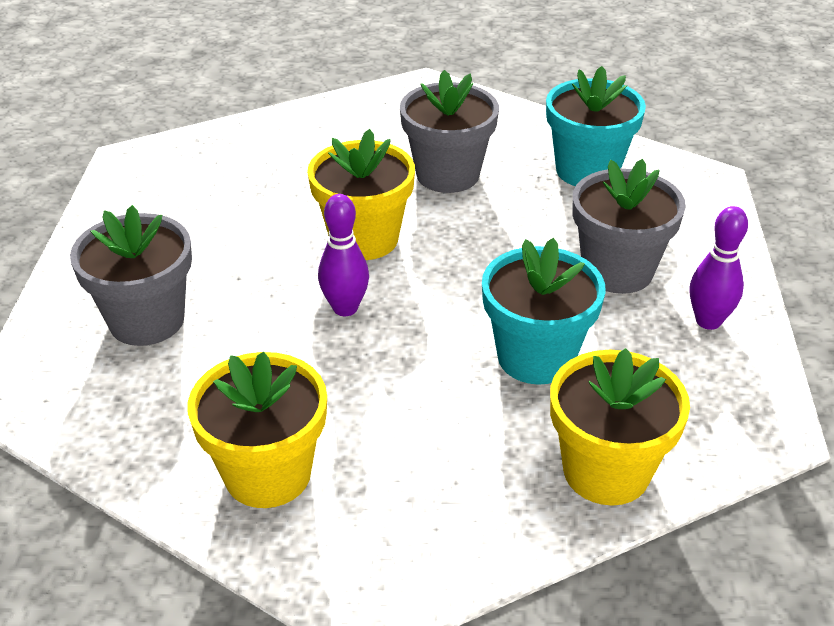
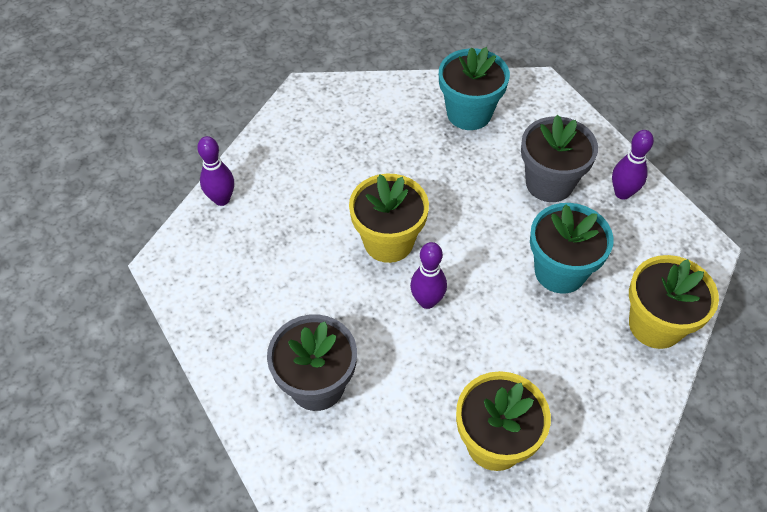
camera: 35 degrees left, 15 degrees up
(239, 134) = (222, 199): none -> purple bowling pin
(447, 174) = (391, 161): grey flower pot -> none

